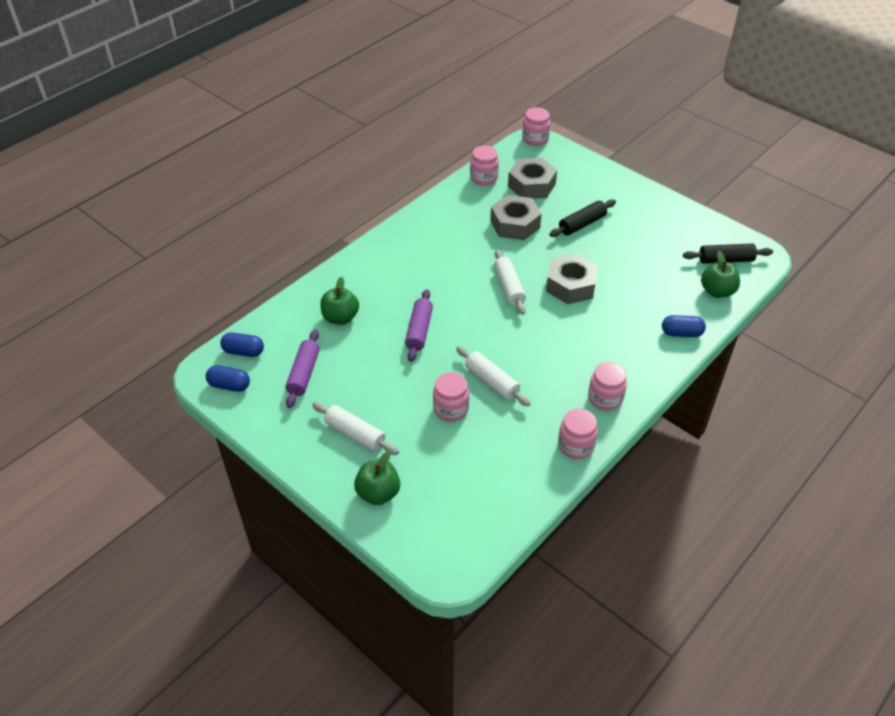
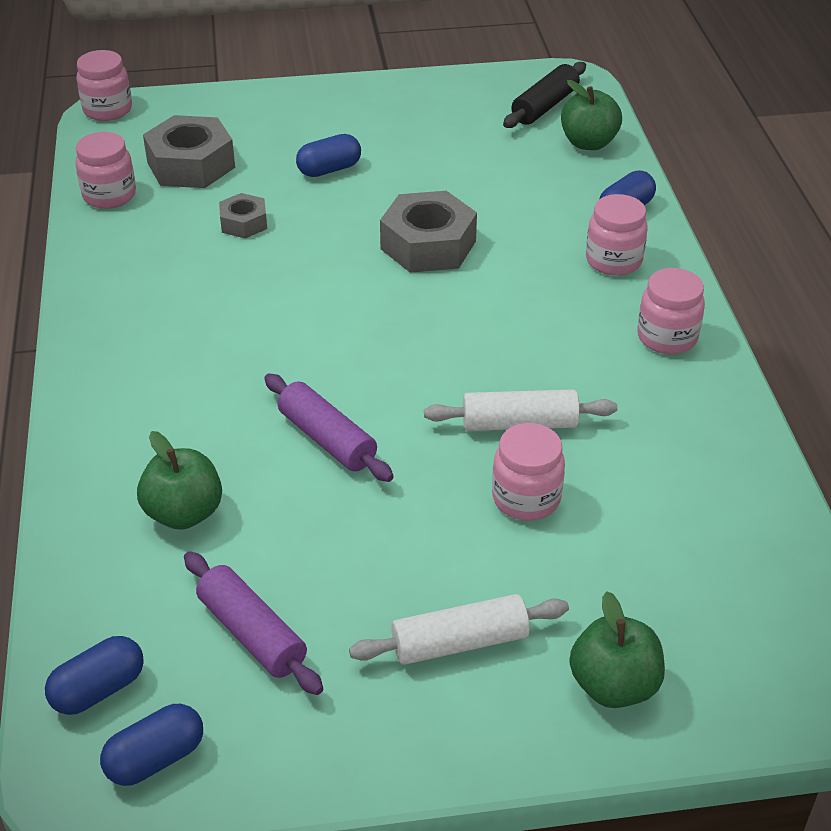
camera: 50 degrees left, 5 degrees down
(509, 287) = (358, 300): white rolling pin -> none
(515, 224) = (244, 223): grey nut -> grey nut, size x0.55
(575, 446) = (724, 414): pink jar -> pink jar (613, 261)
(582, 224) = (329, 169): black rolling pin -> blue capsule

